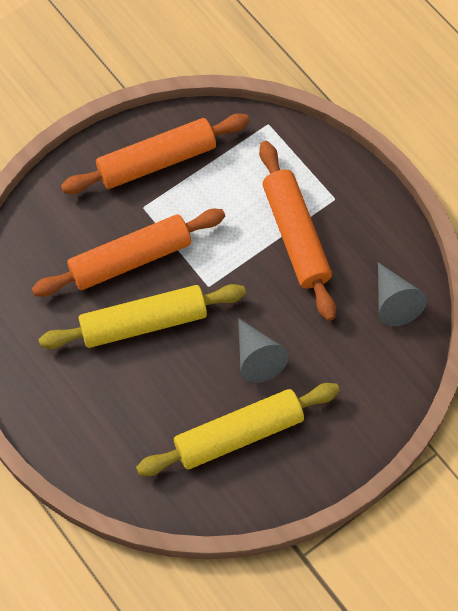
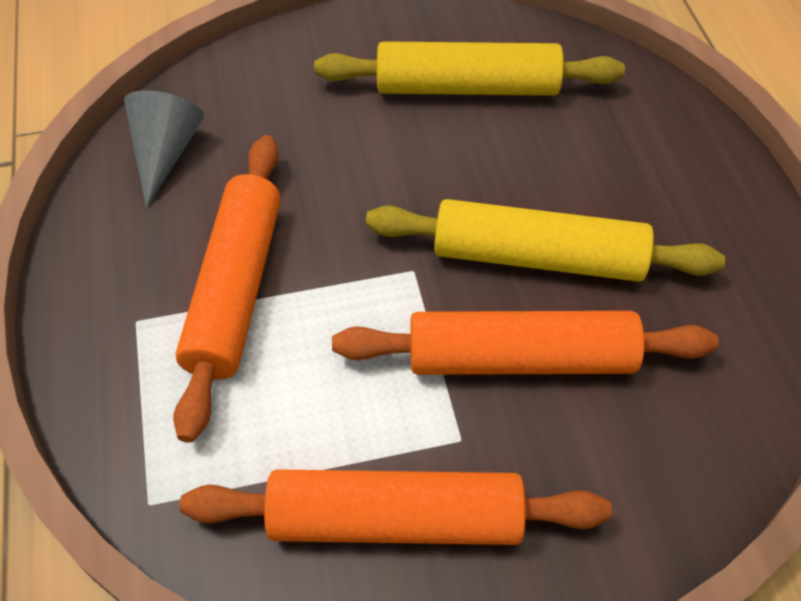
camera: 155 degrees left, 10 degrees down
(257, 357) = (394, 157): grey cone -> none

